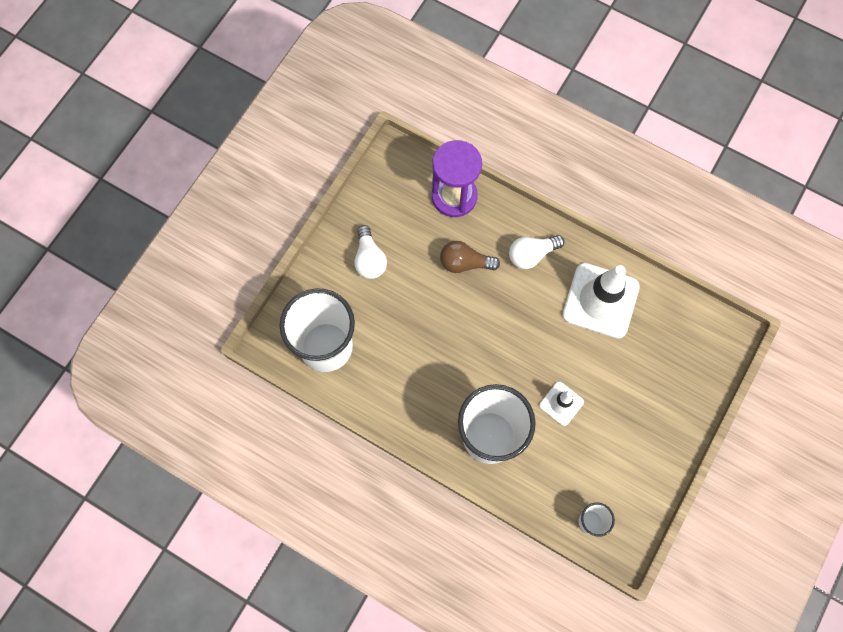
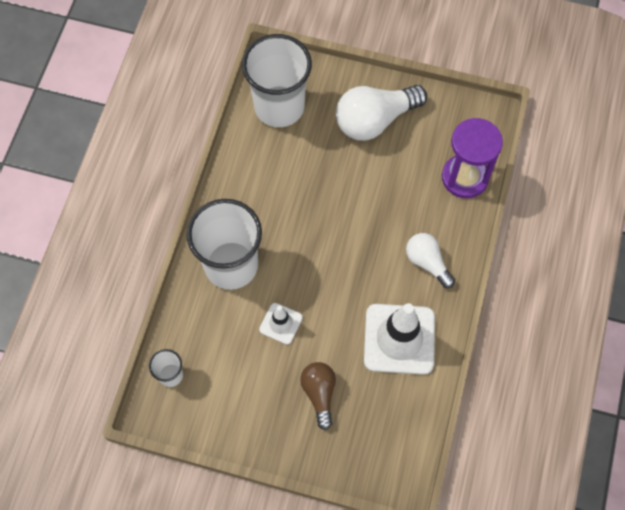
camera: 75 degrees right, 5 degrees down
(369, 259) = (375, 120): white light bulb -> white light bulb, size x1.68
(465, 263) = (398, 203): brown light bulb -> brown light bulb (319, 394)

